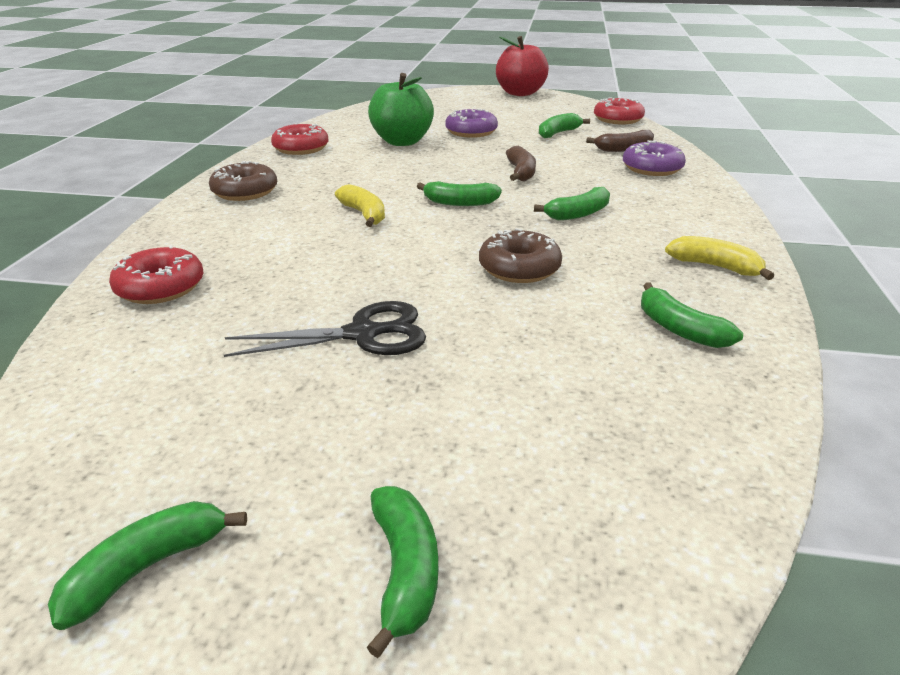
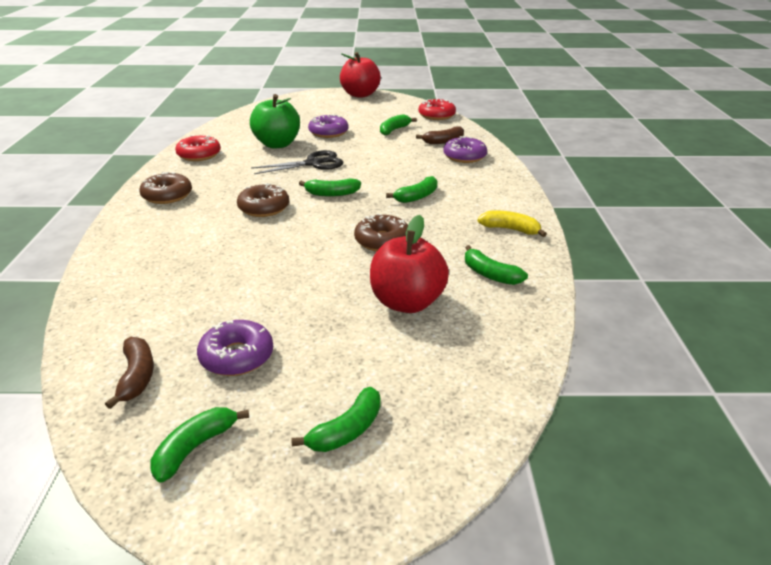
camera: 10 degrees left, 0 degrees up
(160, 287) = (131, 276): red donut -> none
(264, 418) = (237, 356): none -> purple donut
(362, 334) = (286, 296): black scissors -> black scissors (313, 163)
(364, 214) = (264, 208): yellow banana -> brown donut
(405, 570) = (347, 430): green banana -> green banana turned 60 degrees clockwise
(521, 172) = (371, 166): brown banana -> brown banana (137, 376)
(542, 360) = (407, 302): none -> red apple

